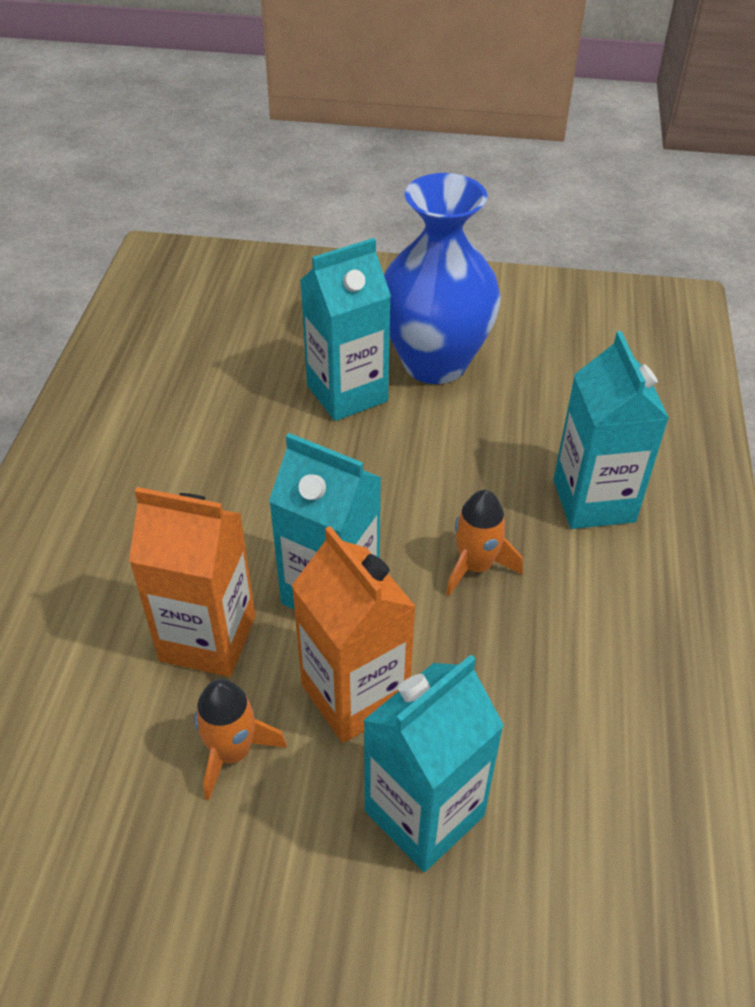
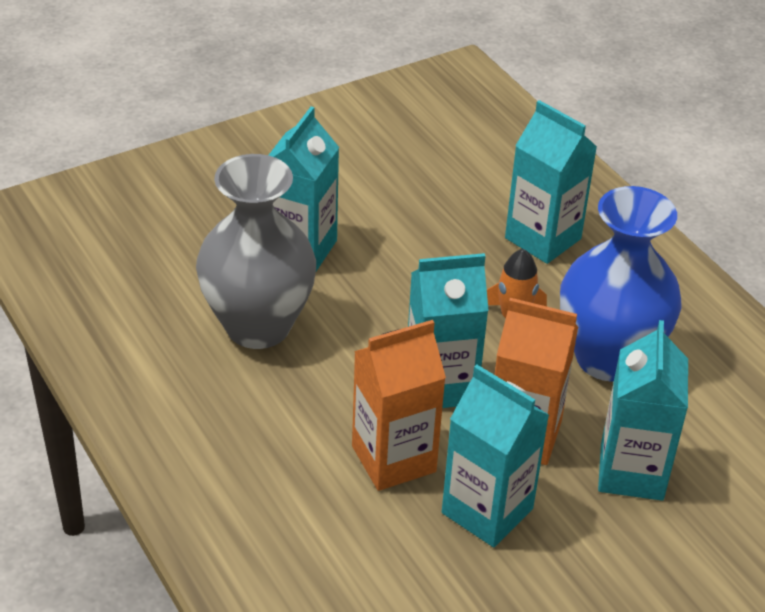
camera: 40 degrees left, 5 degrees down
(232, 752) = (487, 511): orange rocket -> turquoise carton
(235, 442) = (258, 326): none -> grey vase
(435, 363) = (339, 196): blue vase -> blue vase (608, 358)

